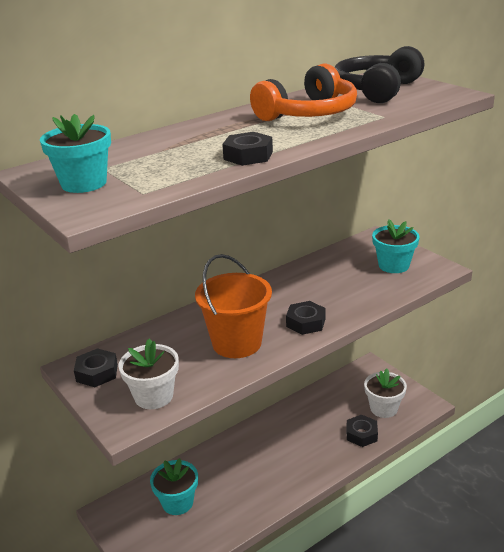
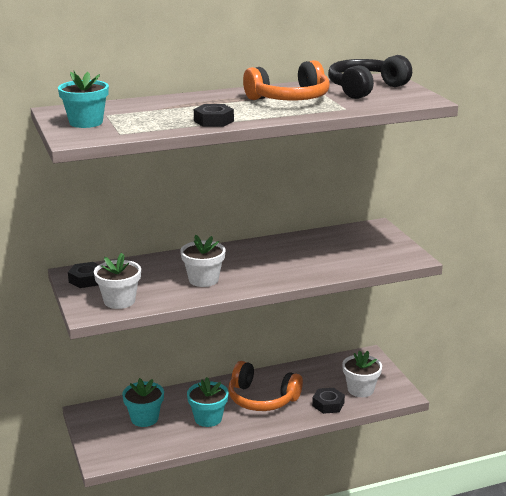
camera: 15 degrees right, 5 degrees down
(237, 343) = (203, 280): orange bucket -> white flower pot
(291, 444) = (262, 399): none -> orange headphones
(306, 322) = (268, 276): black nut -> none
(393, 265) = (375, 249): turquoise flower pot -> turquoise flower pot (208, 418)

